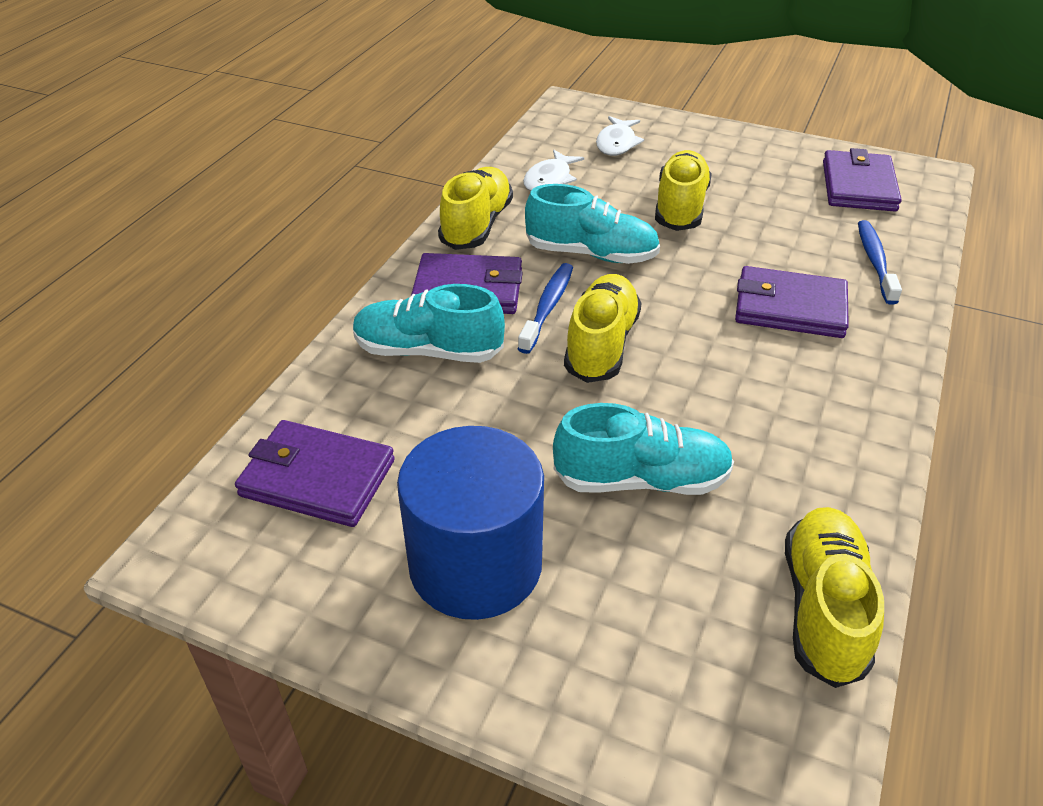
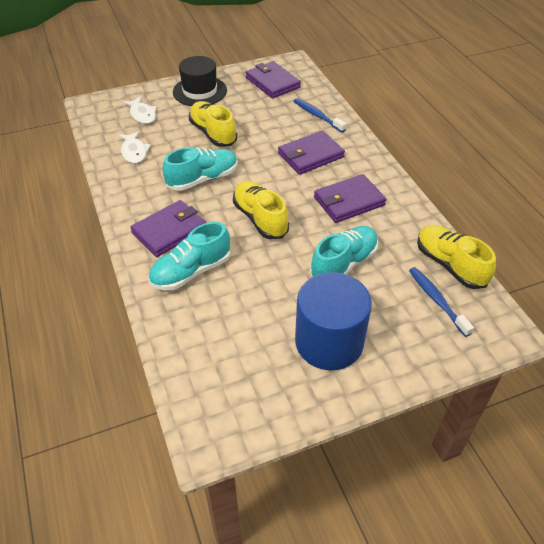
camera: 45 degrees left, 5 degrees up
(317, 478) = (221, 361): purple wallet -> purple wallet (349, 201)
(476, 225) = (129, 196): yellow shoe -> none
(547, 307) = (216, 216): blue toothbrush -> blue toothbrush (437, 300)
(731, 150) = (200, 91): none -> black hat

